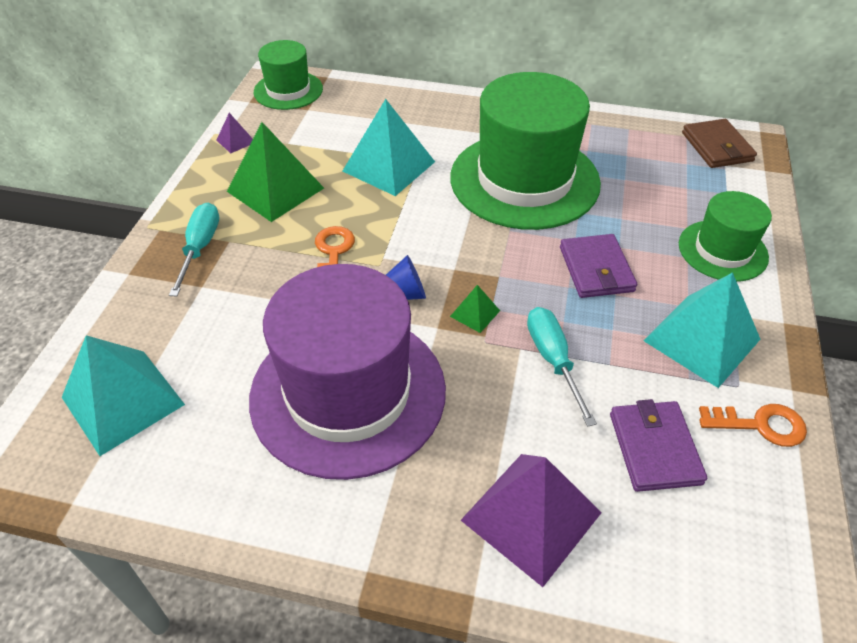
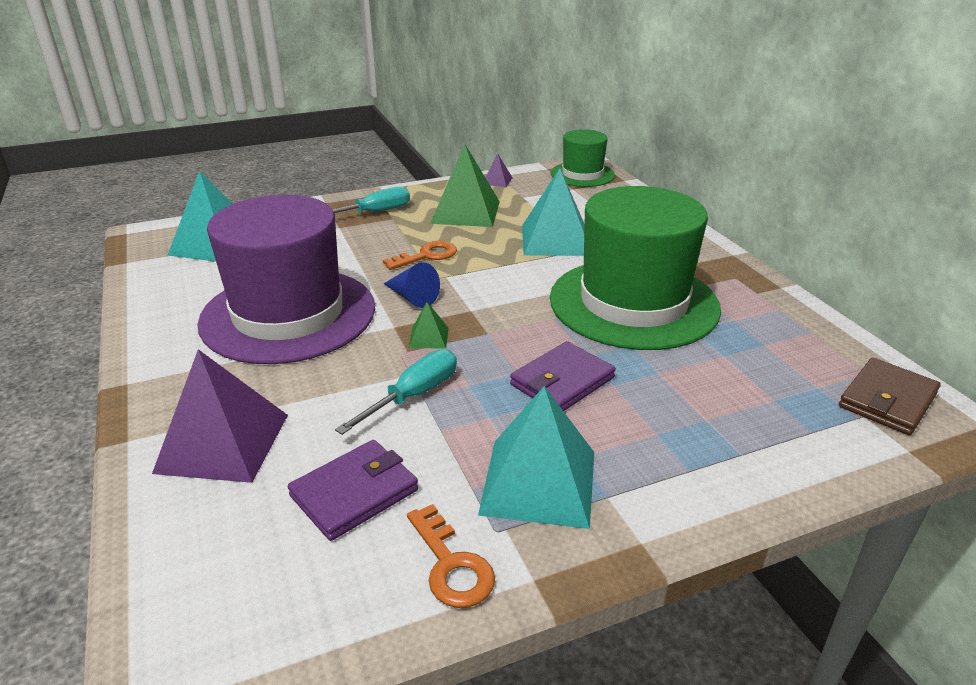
camera: 55 degrees right, 15 degrees down
(722, 250) = (704, 457): green hat -> none

